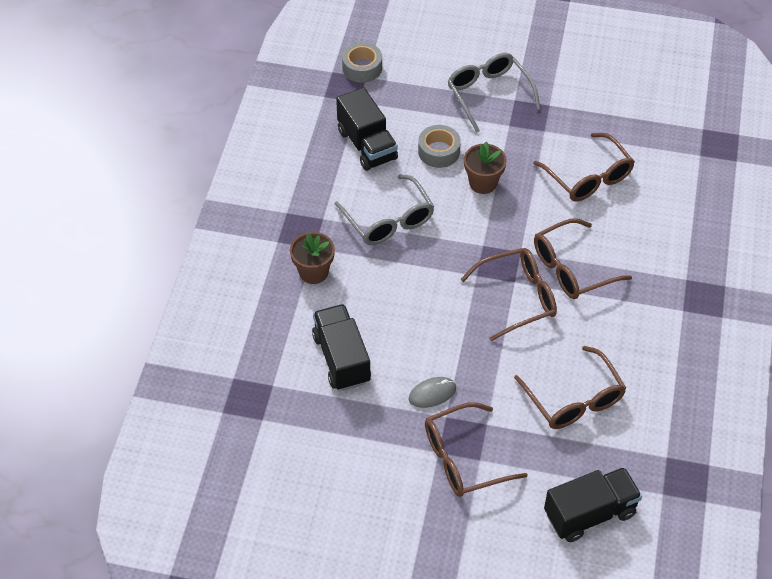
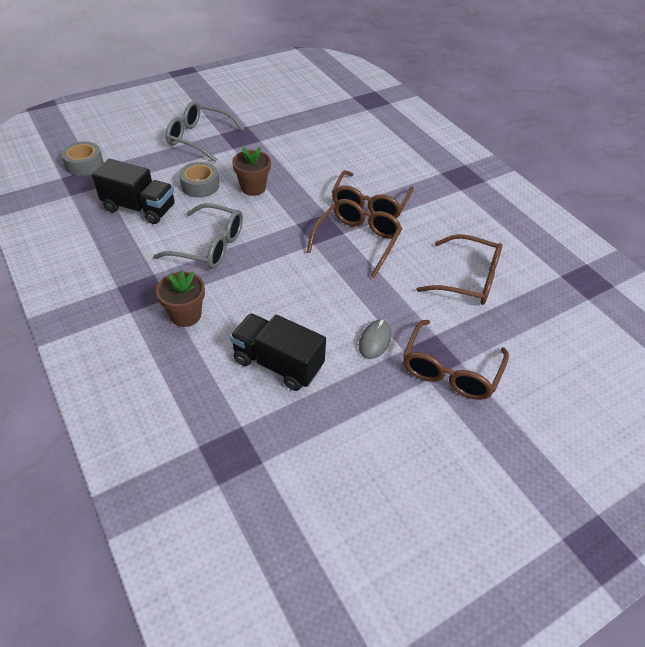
camera: 45 degrees left, 5 degrees down
(588, 177) = (318, 151): brown glasses -> none
(589, 513) = (569, 344): black truck -> none

